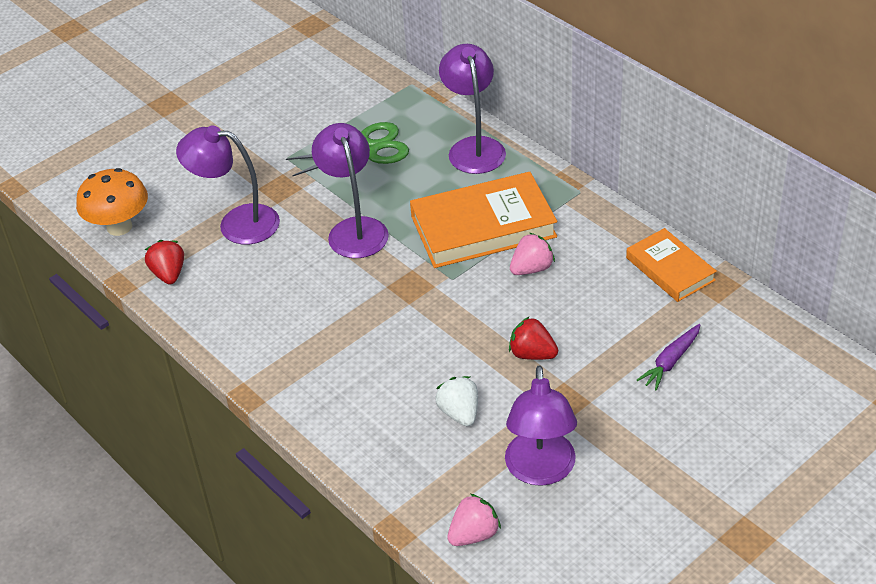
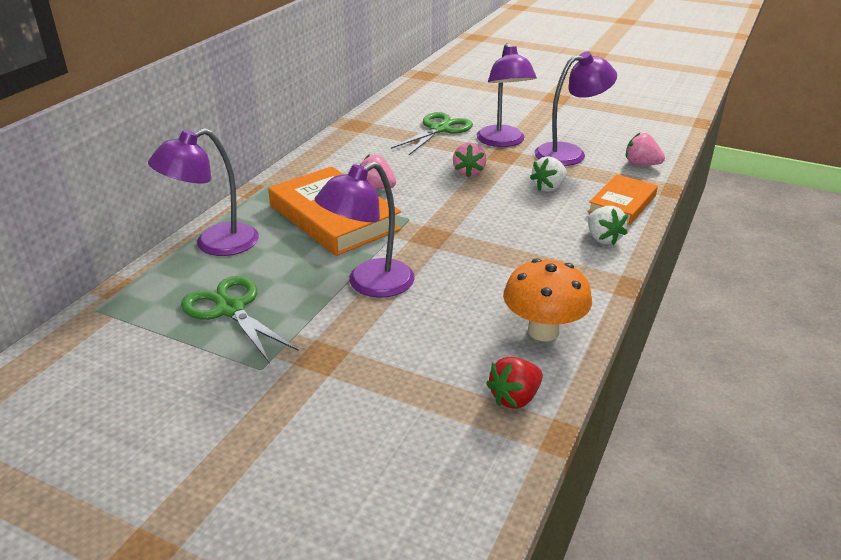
camera: 115 degrees left, 10 degrees down
(119, 227) = (460, 485): orange mushroom -> orange mushroom (543, 331)
(237, 223) = (399, 371): purple lamp -> purple lamp (503, 142)
(331, 414) = (603, 238): none -> white strawberry
(532, 354) = (469, 172): red strawberry -> pink strawberry
(670, 269) = (348, 140): orange book -> orange book (622, 204)
(670, 361) = (439, 129): purple carrot -> green scissors

